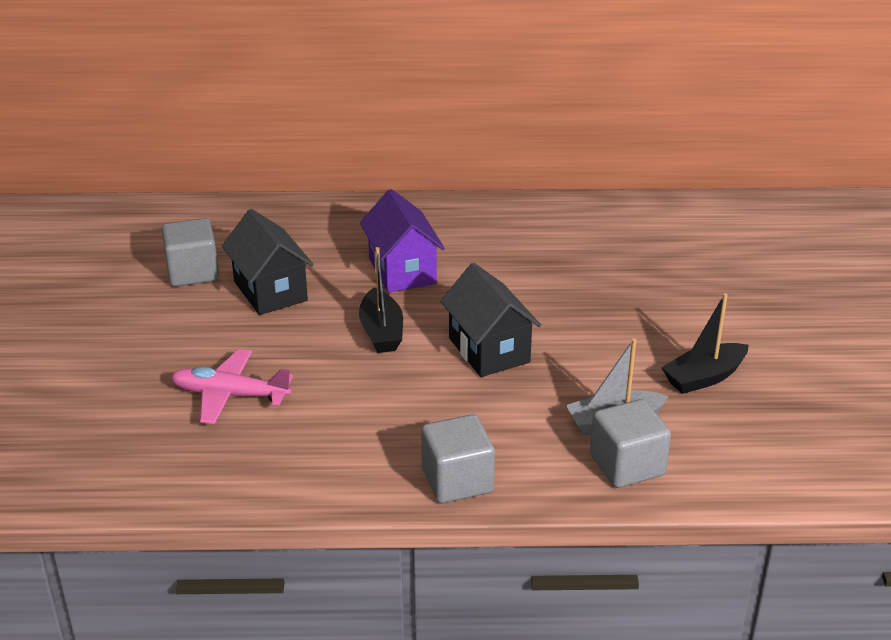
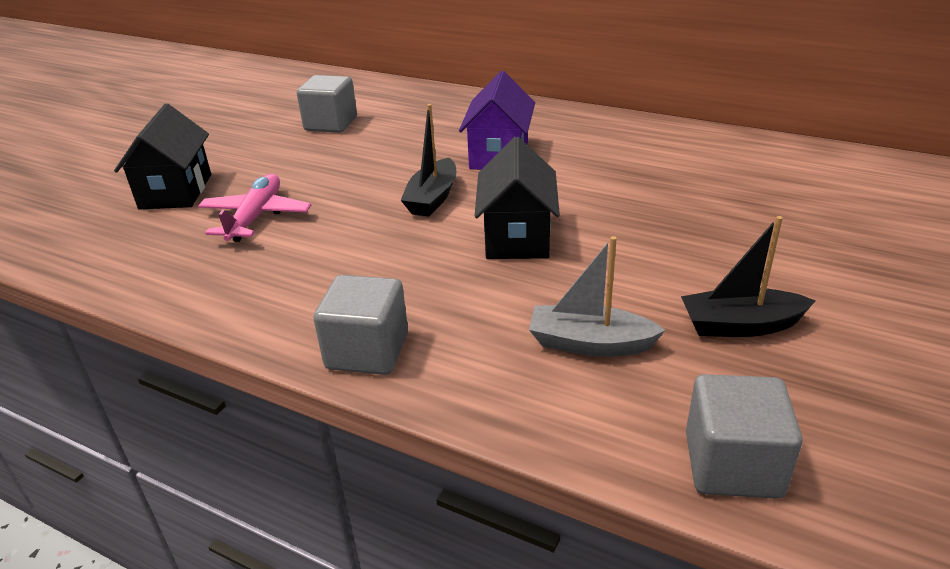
camera: 30 degrees right, 0 degrees up
(229, 395) = (256, 217): pink plane -> pink plane turned 60 degrees clockwise
(270, 291) = (374, 148): black house -> black house (176, 191)
(627, 465) = (566, 396): grey cube -> grey cube (732, 465)

